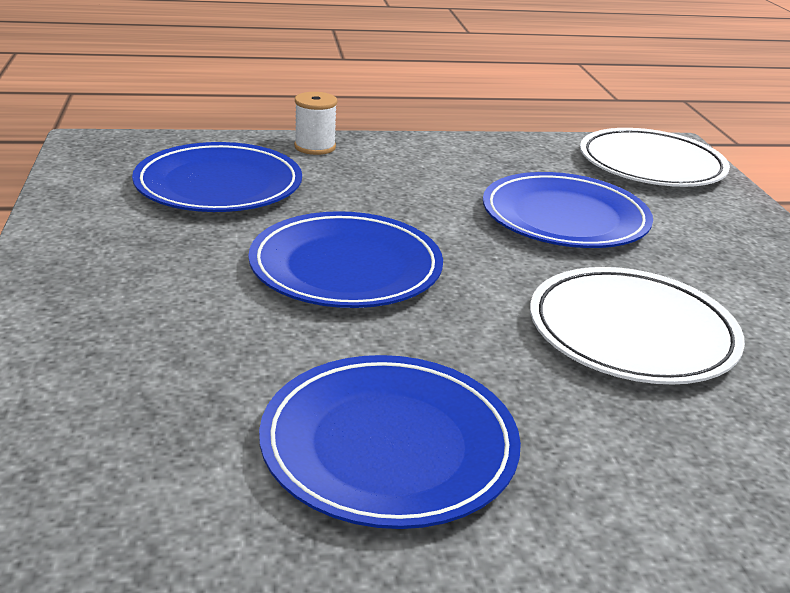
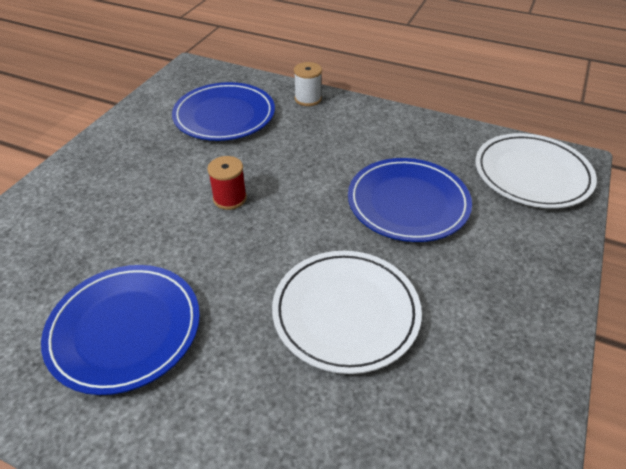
camera: 35 degrees right, 15 degrees up
(346, 267) = (230, 198): blue plate -> red spool

